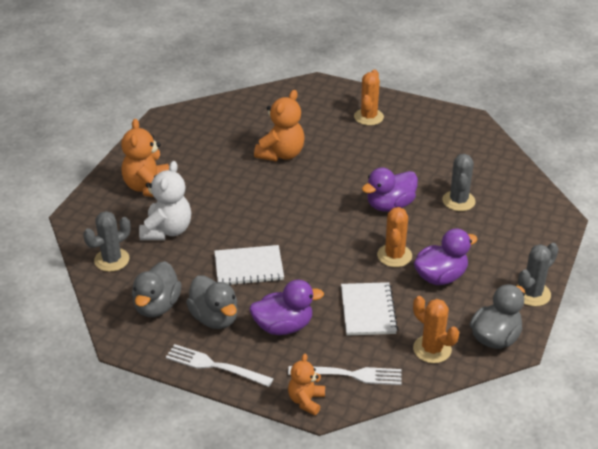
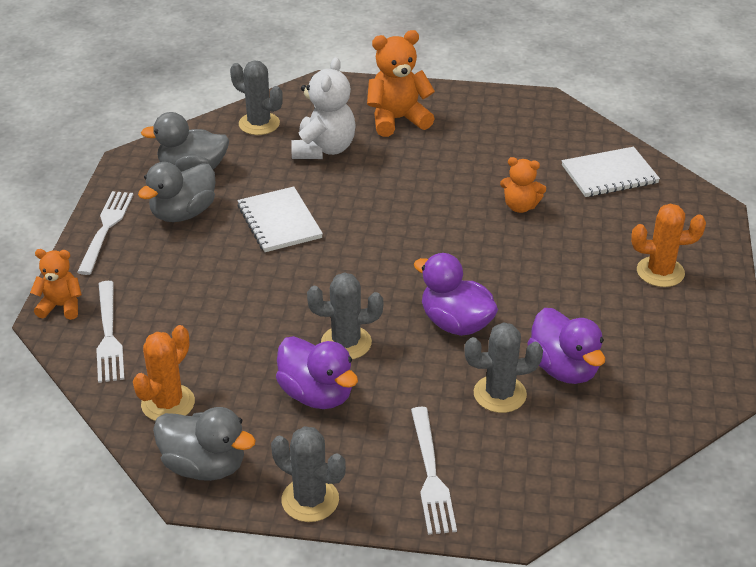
camera: 75 degrees right, 0 degrees up
(167, 230) = (324, 149): white teddy bear -> white teddy bear turned 75 degrees counterclockwise
(281, 154) = (520, 206): orange teddy bear -> orange teddy bear, size x0.61
(283, 326) = (181, 267): purple duck -> purple duck (564, 369)
(368, 310) = (228, 334): white notebook -> white notebook (609, 174)
(394, 255) = (346, 343): orange cactus -> grey cactus
(519, 241) = (431, 475): none -> white fork

